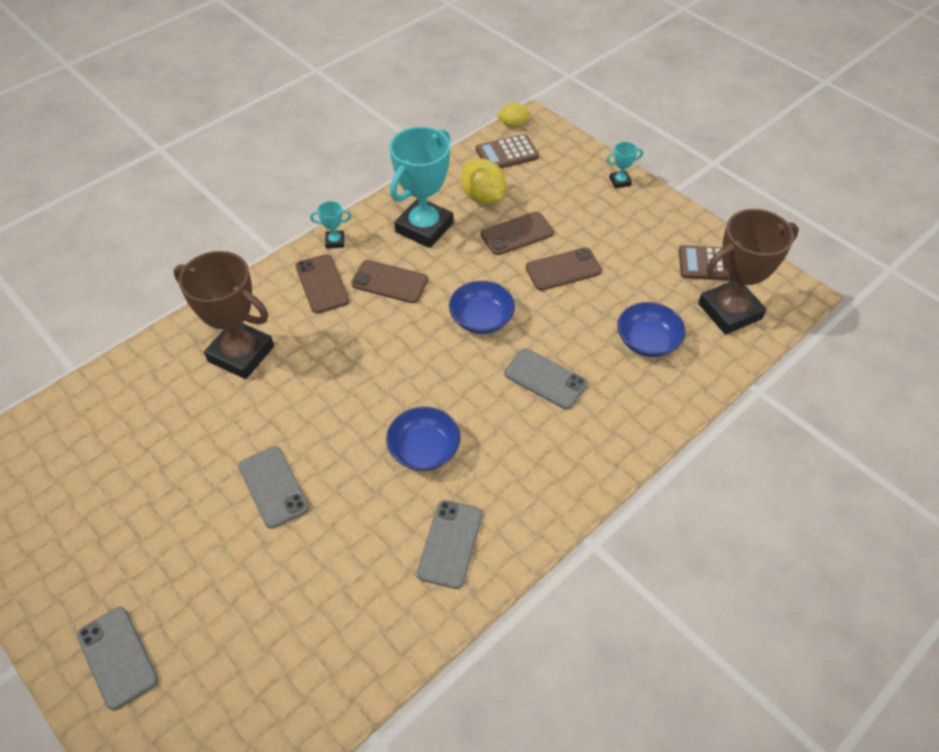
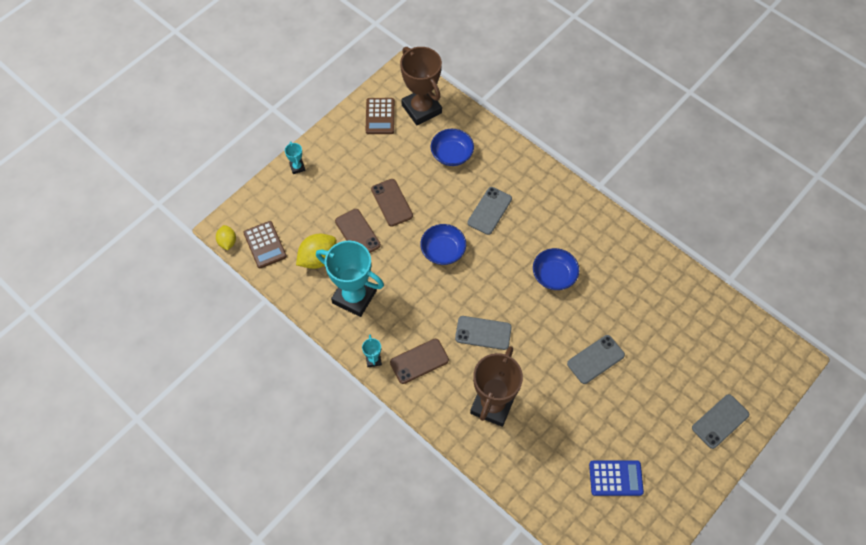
camera: 95 degrees left, 10 degrees up
(88, 485) = (615, 478): none -> blue calculator
(390, 282) = (413, 314): brown phone -> none
(450, 544) = (614, 255): grey phone -> grey phone (483, 333)

